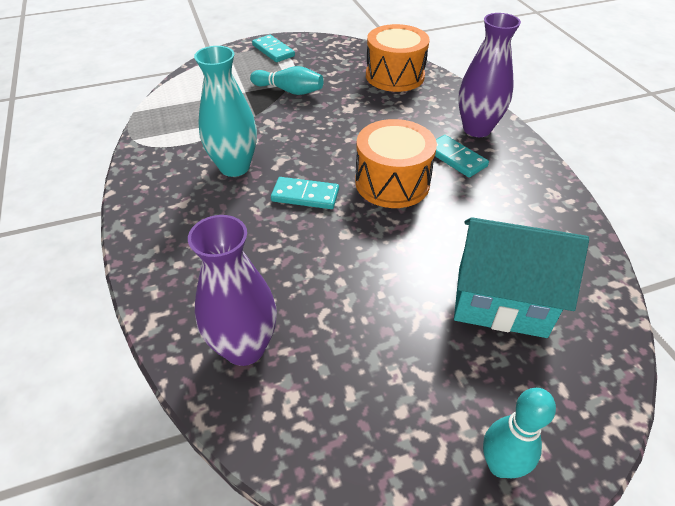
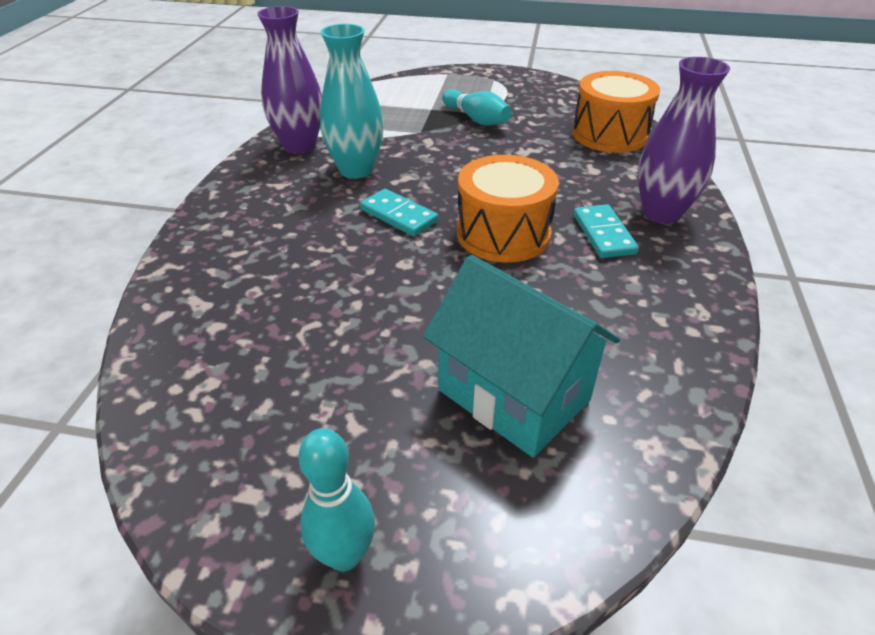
camera: 30 degrees right, 5 degrees down
(244, 348) = (212, 323): purple vase -> purple vase (299, 146)
(273, 51) = (495, 80): turquoise domino -> none

